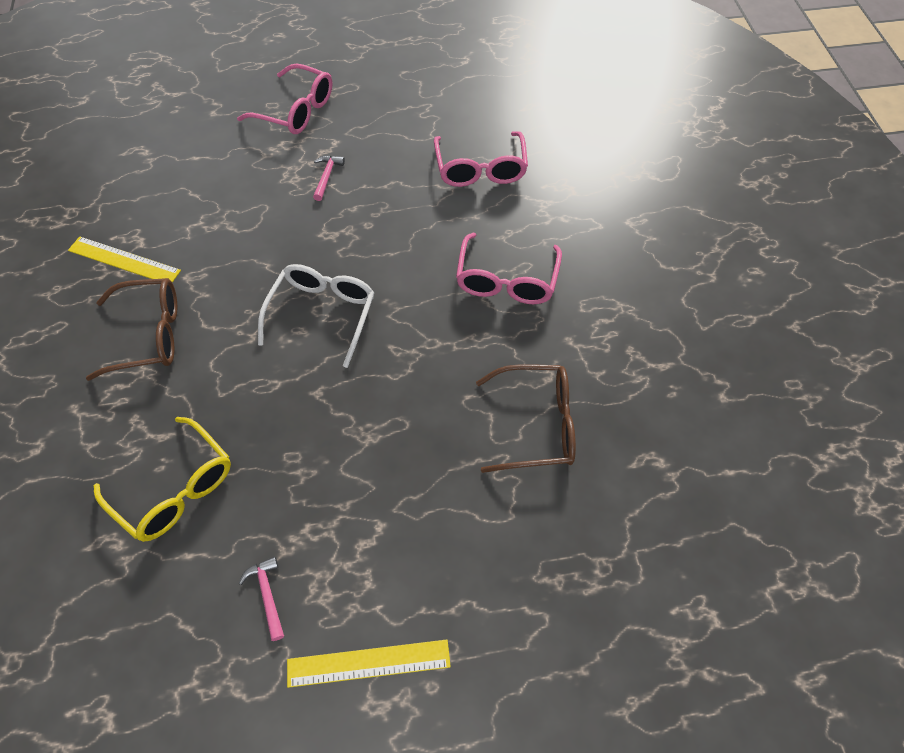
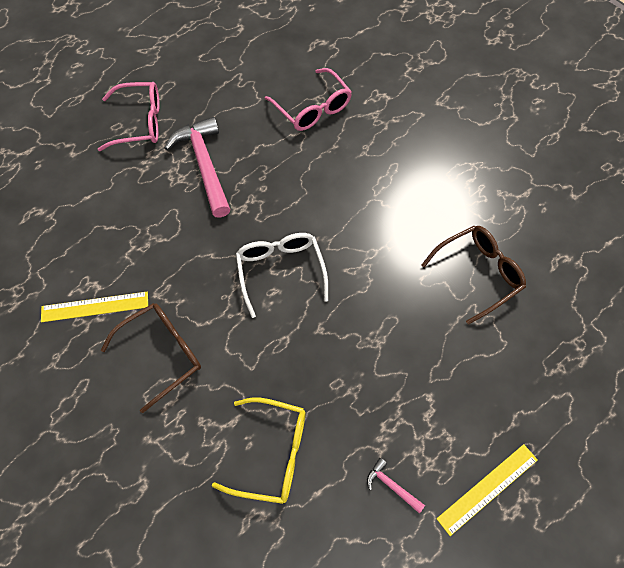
camera: 30 degrees left, 5 degrees up
(327, 176) = (204, 165): pink hammer -> pink hammer, size x2.30
(506, 281) = (389, 183): pink glasses -> none

